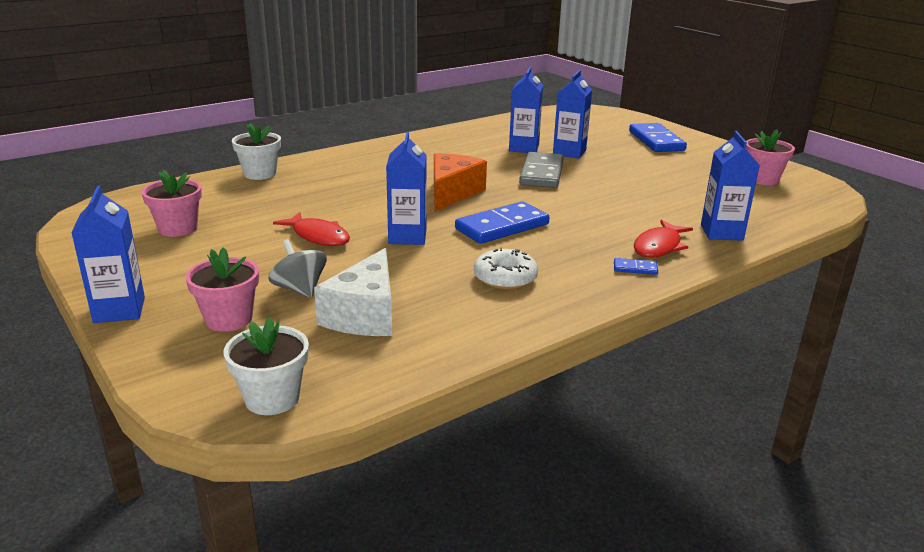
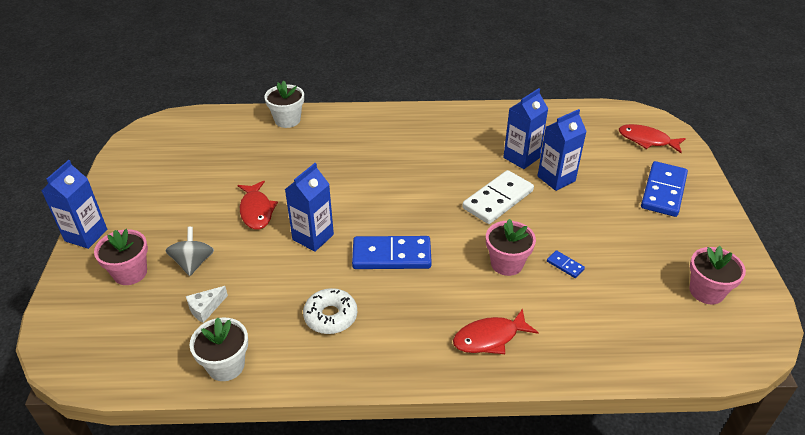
camera: 35 degrees right, 15 degrees up
(178, 228) = (184, 165): pink flower pot -> pink flower pot (506, 263)
(272, 398) = (87, 358): white flower pot -> white flower pot (226, 365)
(365, 314) = (205, 308): white cheese -> white cheese, size x0.49
(452, 193) = (398, 197): orange cheese -> none
(541, 173) = (497, 199): grey domino -> white domino
(604, 120) = (647, 140): none -> red fish
(635, 268) = (438, 354): blue domino -> blue domino (565, 265)
(721, 232) = (568, 346): blue carton -> none

